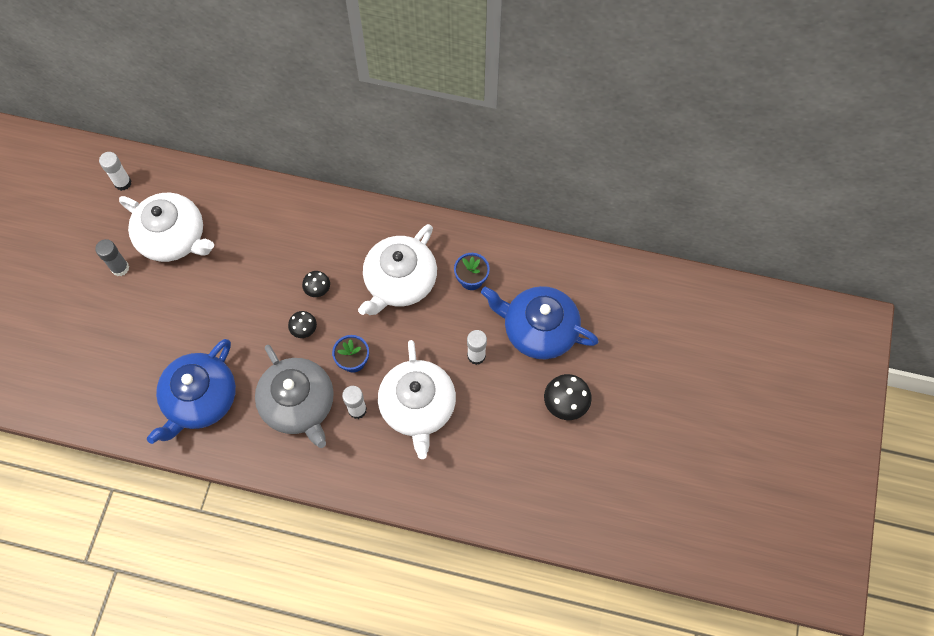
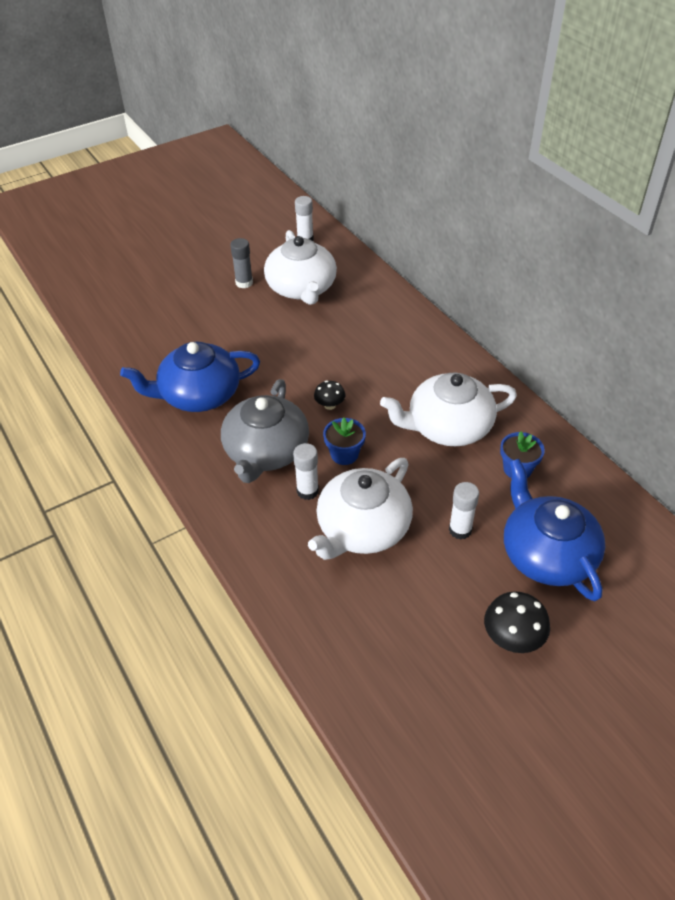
camera: 45 degrees right, 20 degrees down
(318, 289) = (371, 387): black mushroom -> none

